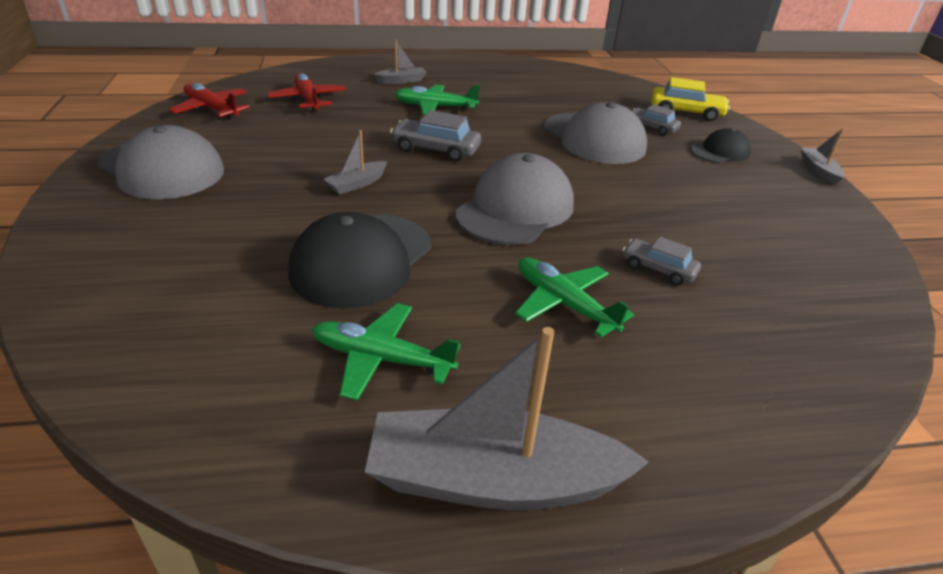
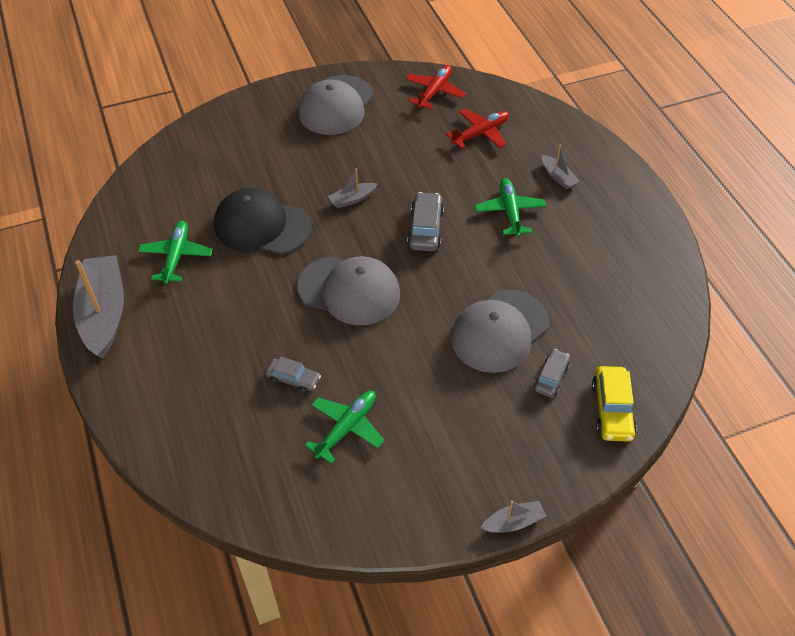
camera: 80 degrees right, 15 degrees up
(357, 184) = (352, 199): grey boat -> grey boat turned 60 degrees counterclockwise
(564, 304) = (241, 329): green plane -> green plane (346, 428)
(658, 269) = (293, 379): grey car -> grey car turned 90 degrees clockwise
(719, 151) = (520, 435): black cap -> none

